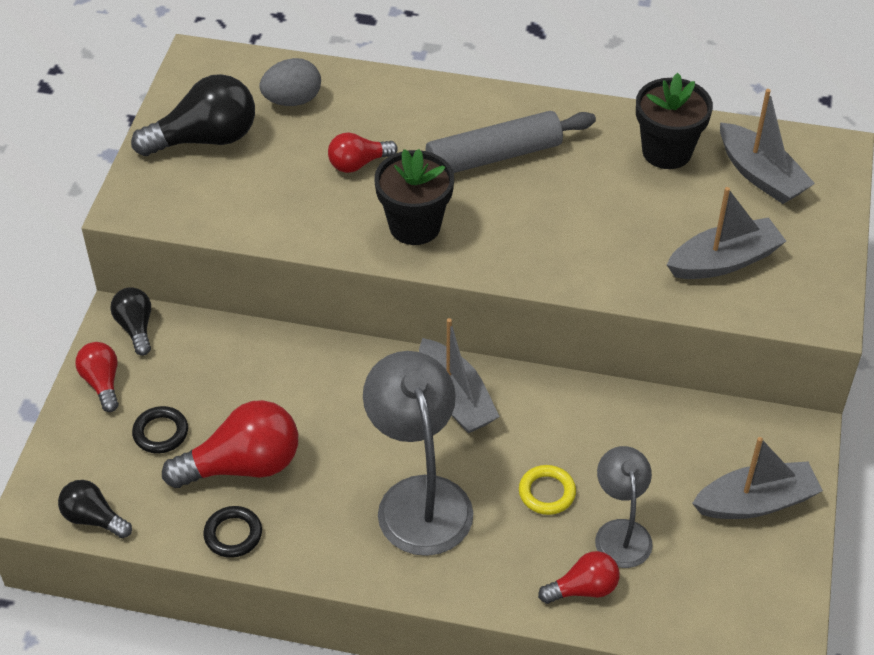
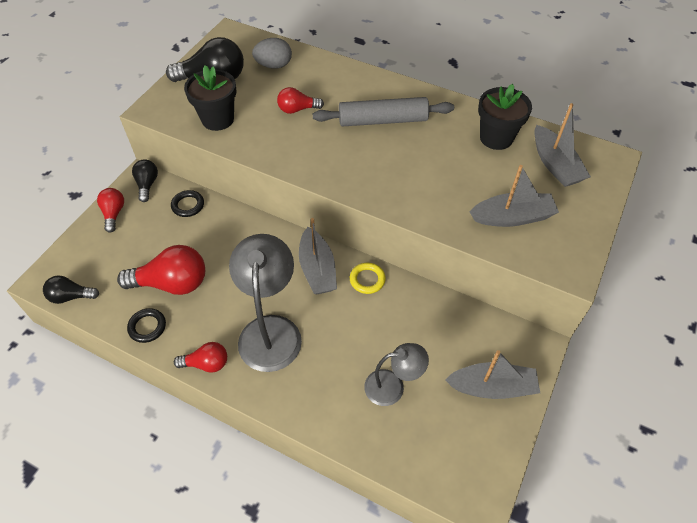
camera: 15 degrees right, 5 degrees up
(94, 518) = (71, 296): black light bulb -> black light bulb turned 45 degrees counterclockwise
(160, 433) = (133, 251): black ring -> black ring (188, 205)
(415, 226) = (316, 154): black flower pot -> black flower pot (217, 119)
(547, 492) = (353, 346): yellow ring -> yellow ring (367, 280)
(583, 589) = (354, 421): red light bulb -> red light bulb (206, 363)
(621, 532) = (393, 386): grey lamp -> grey lamp turned 75 degrees clockwise

